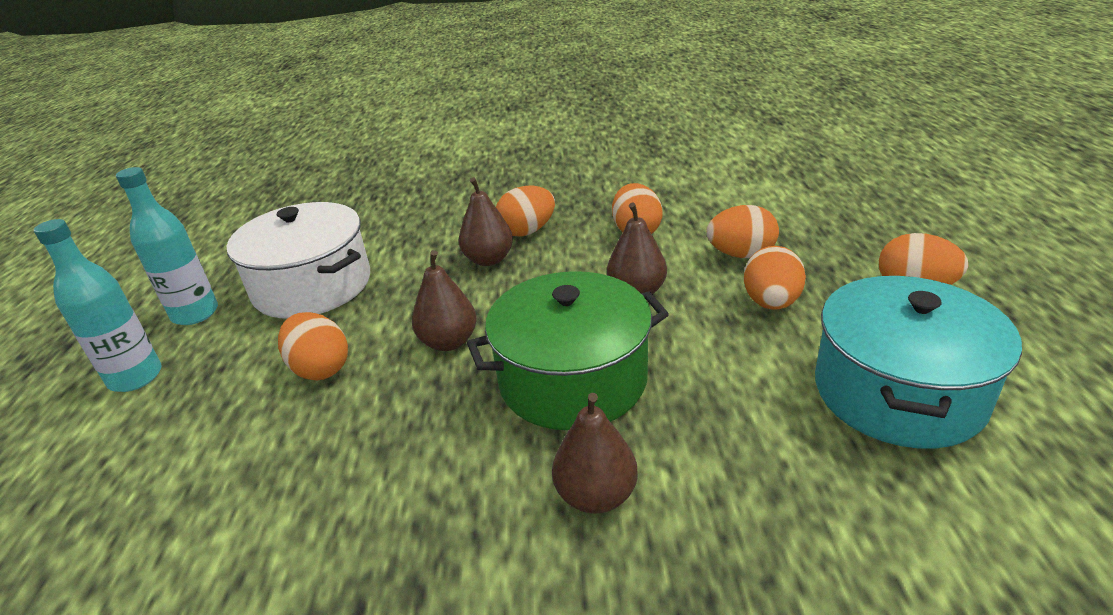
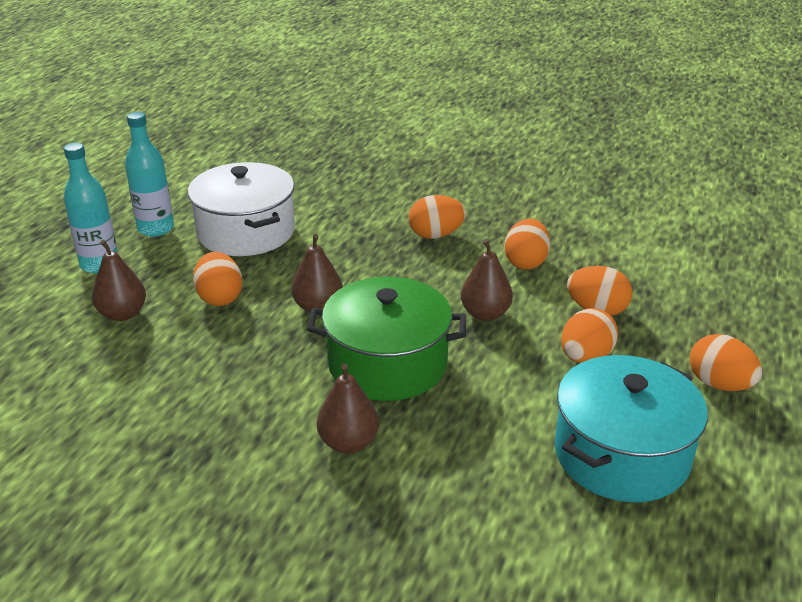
camera: 20 degrees right, 0 degrees up
(488, 260) = (389, 250): brown pear -> brown pear (123, 314)

